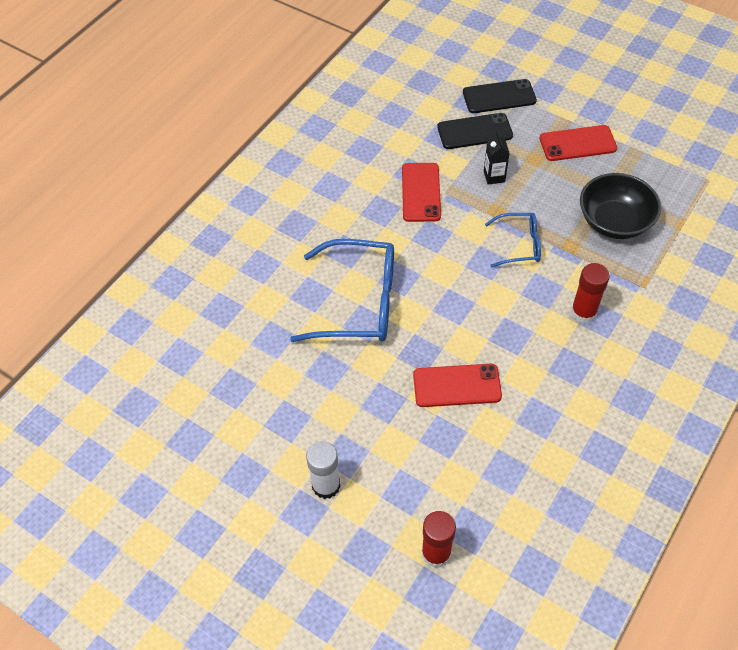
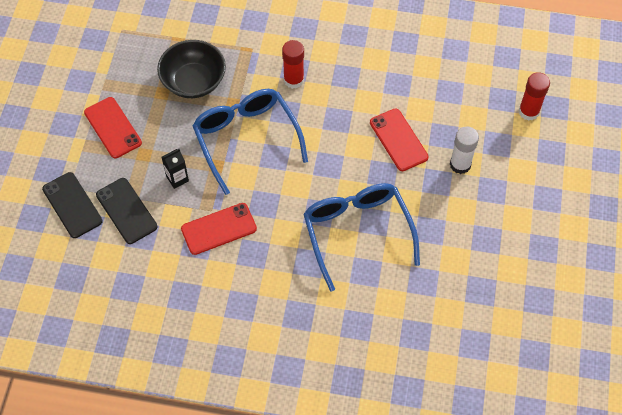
camera: 115 degrees left, 5 degrees up
(326, 485) = (521, 193): white glue stick -> white glue stick (460, 164)
(519, 245) = (246, 138): blue glasses -> blue glasses, size x1.86

